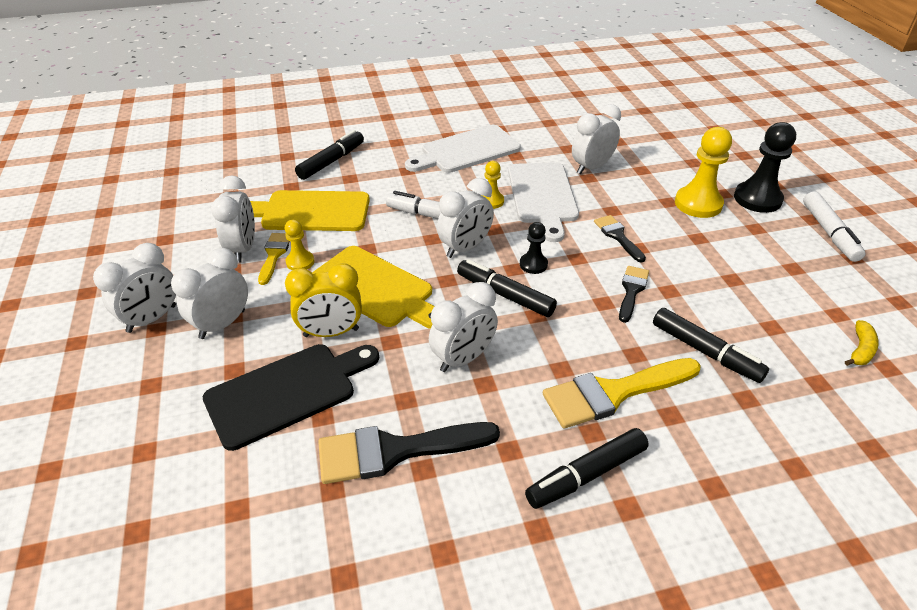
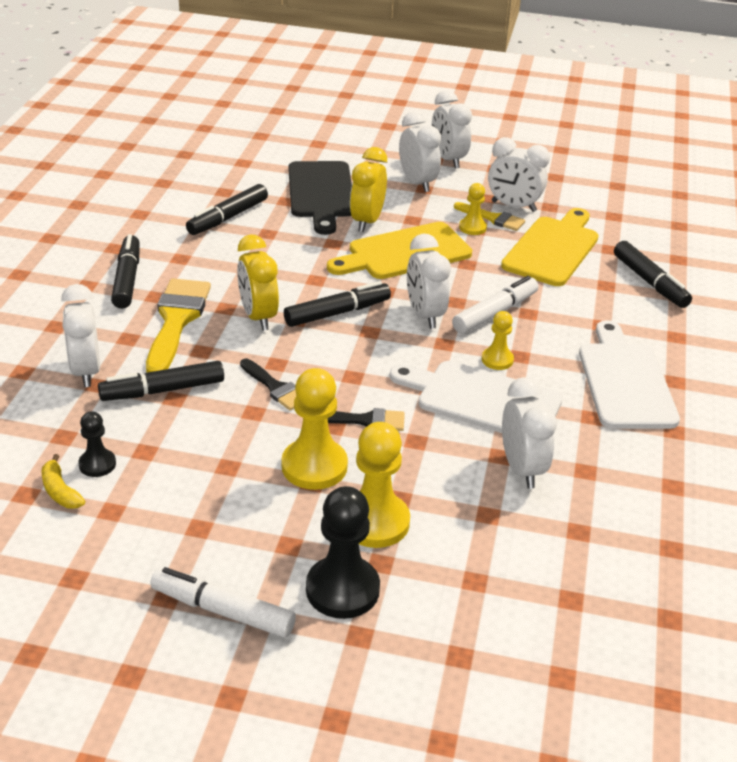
camera: 115 degrees right, 5 degrees down
(395, 451) = (228, 218): black brush -> black marker
(463, 358) = (282, 267): white clock -> white clock (86, 371)
(533, 264) = (366, 345): black pawn -> black pawn (97, 464)
(555, 340) = (258, 317): none -> yellow clock
(685, 242) = (314, 466): none -> yellow pawn

